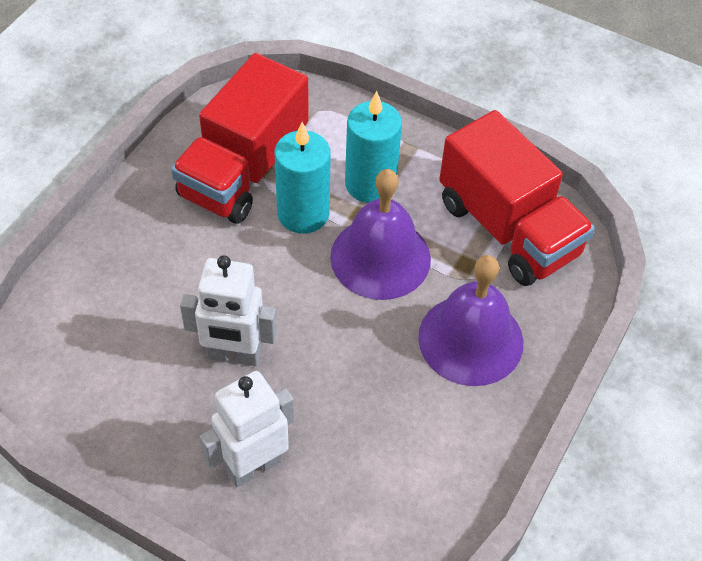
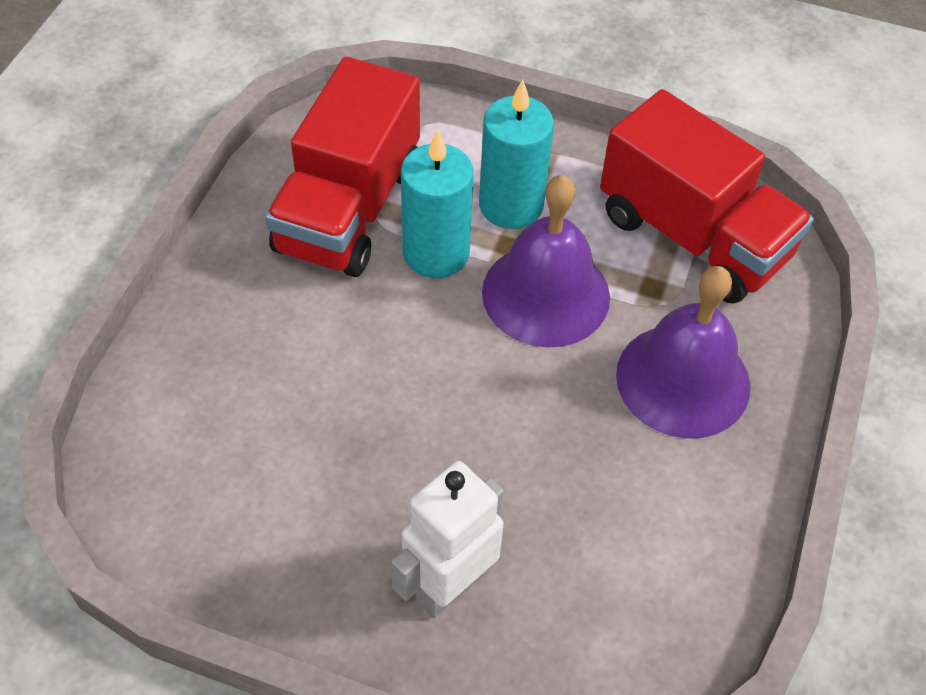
camera: 10 degrees left, 0 degrees up
(234, 355) = (390, 445): white robot -> none

